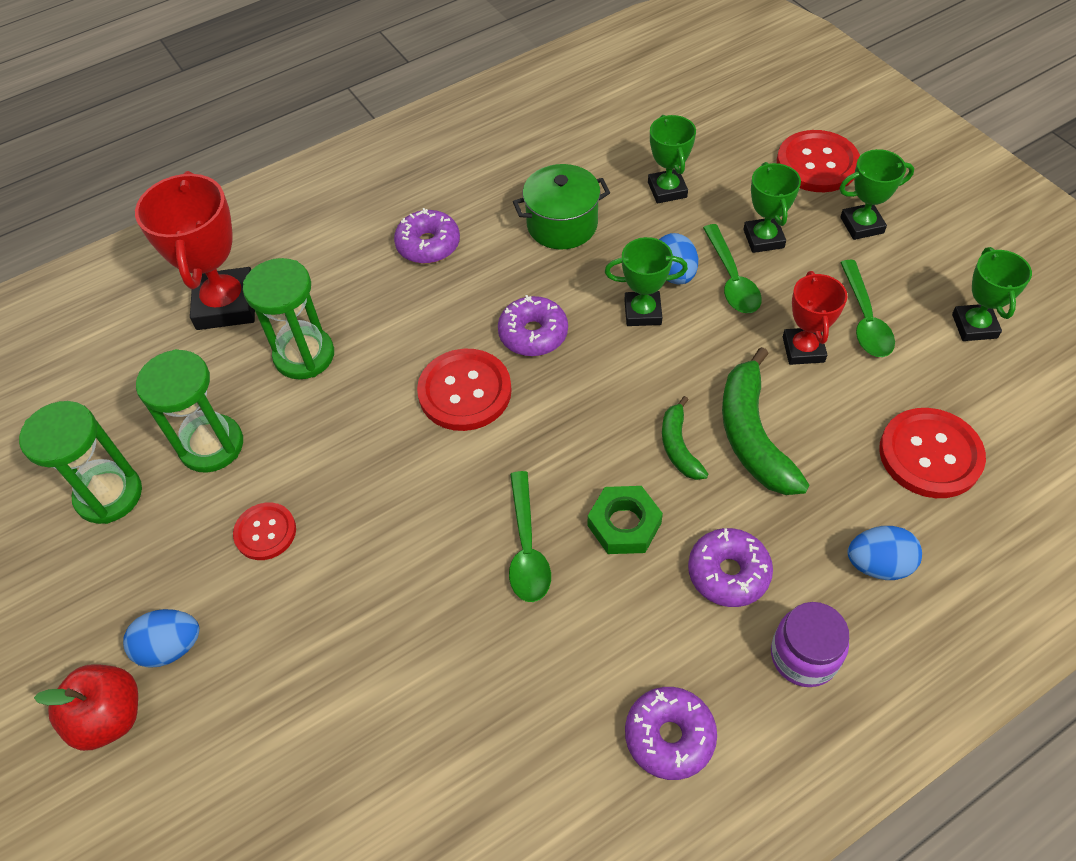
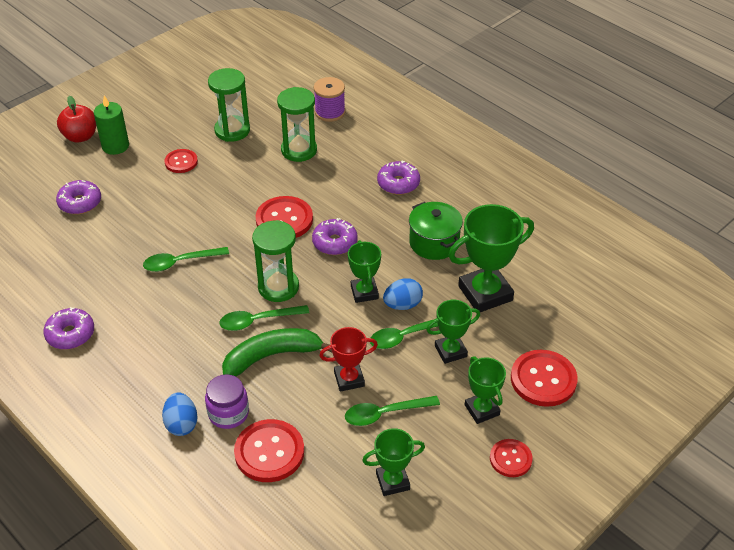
camera: 75 degrees right, 10 degrees down
(109, 495) = (198, 104): green hourglass -> green hourglass (278, 287)
(171, 647) = (115, 146): blue egg -> green candle
(226, 305) = (330, 112): red trophy -> purple spool
(624, 524) = (199, 301): green nut -> none
(667, 190) = (485, 293): green trophy -> green trophy, size x1.71
(679, 446) = (258, 321): green banana -> green spoon
(728, 573) = (170, 351): purple donut -> purple donut (80, 203)
(803, 656) = (118, 389): purple jar -> purple jar (228, 413)
(936, 212) = (510, 459): none -> red button

